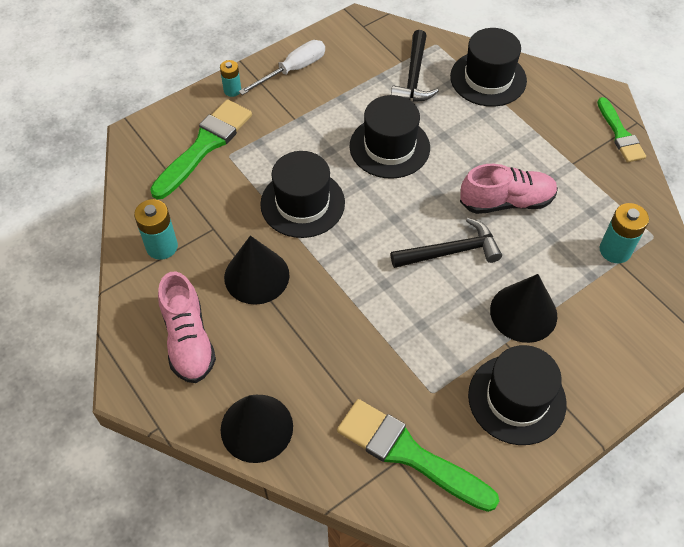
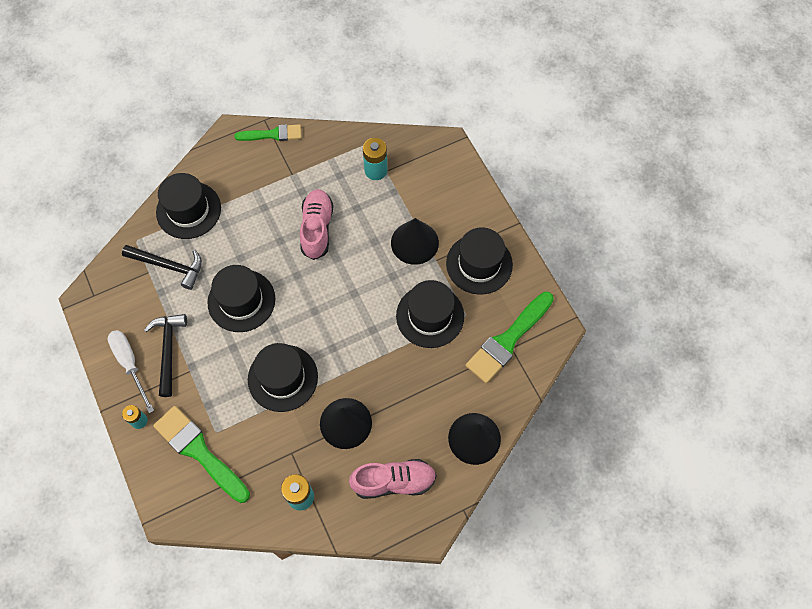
camera: 80 degrees left, 10 degrees up
(420, 347) = (430, 316): none -> black hat
(451, 251) = (353, 277): black hammer -> black hammer (168, 350)

